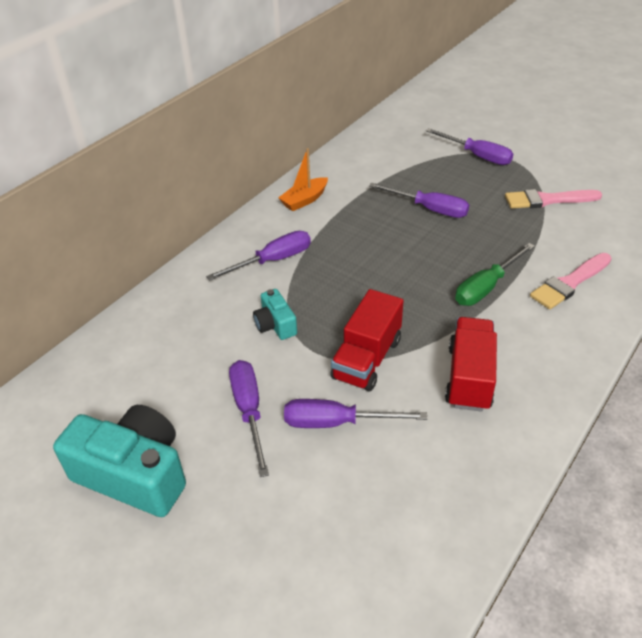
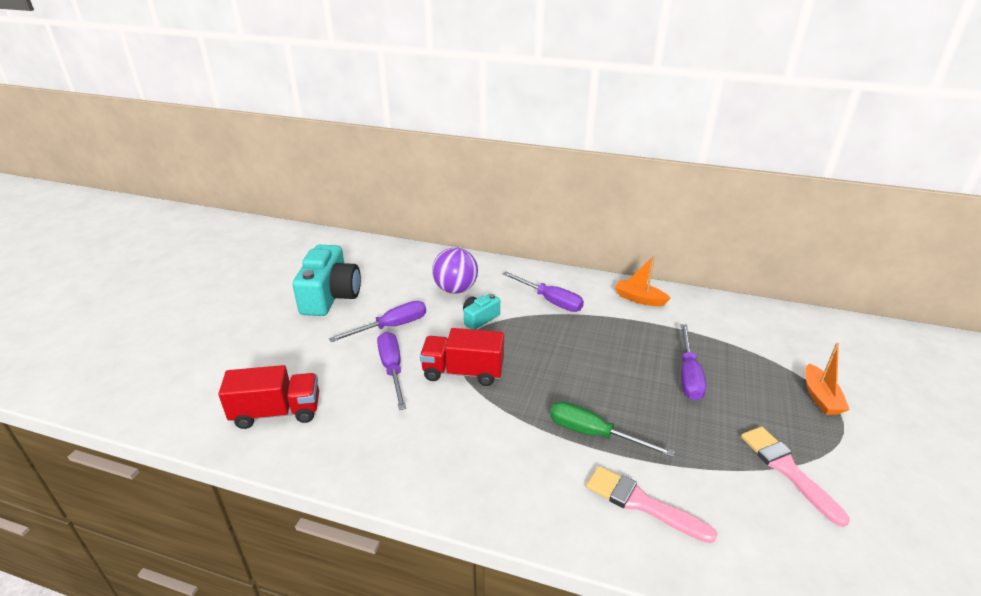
camera: 70 degrees right, 10 degrees down
(202, 333) = (455, 289): none -> purple ball
(469, 377) = (465, 437): red truck -> red truck (277, 412)
(477, 156) = (820, 397): purple screwdriver -> orange boat

